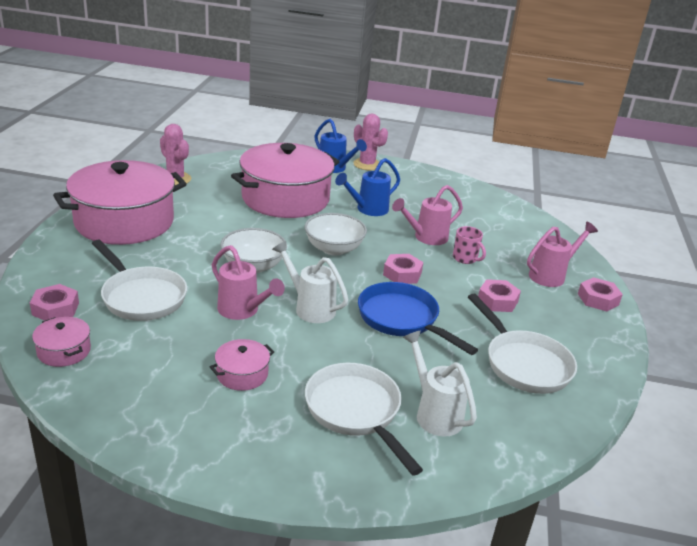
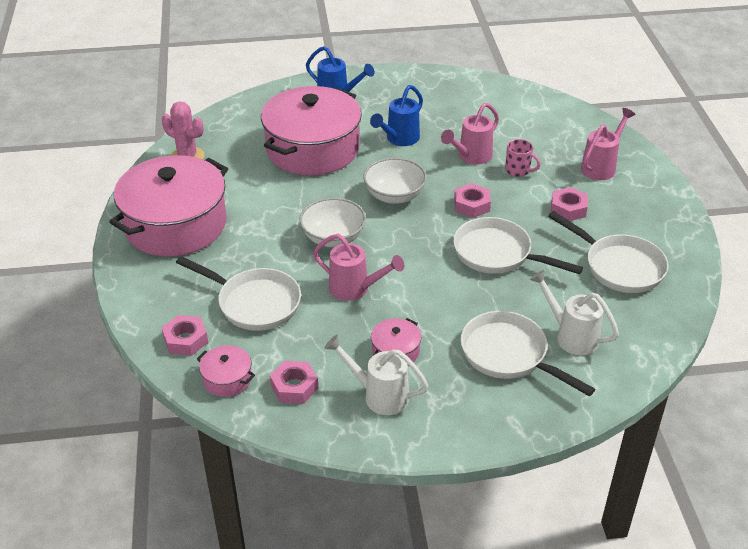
camera: 15 degrees left, 10 degrees up
(310, 308) = (412, 267): white watering can -> white watering can (379, 395)
(367, 164) = (366, 82): pink cactus -> none
(402, 319) = (497, 254): blue pan -> white pan
(598, 299) = (651, 181): pink nut -> pink nut (294, 387)

